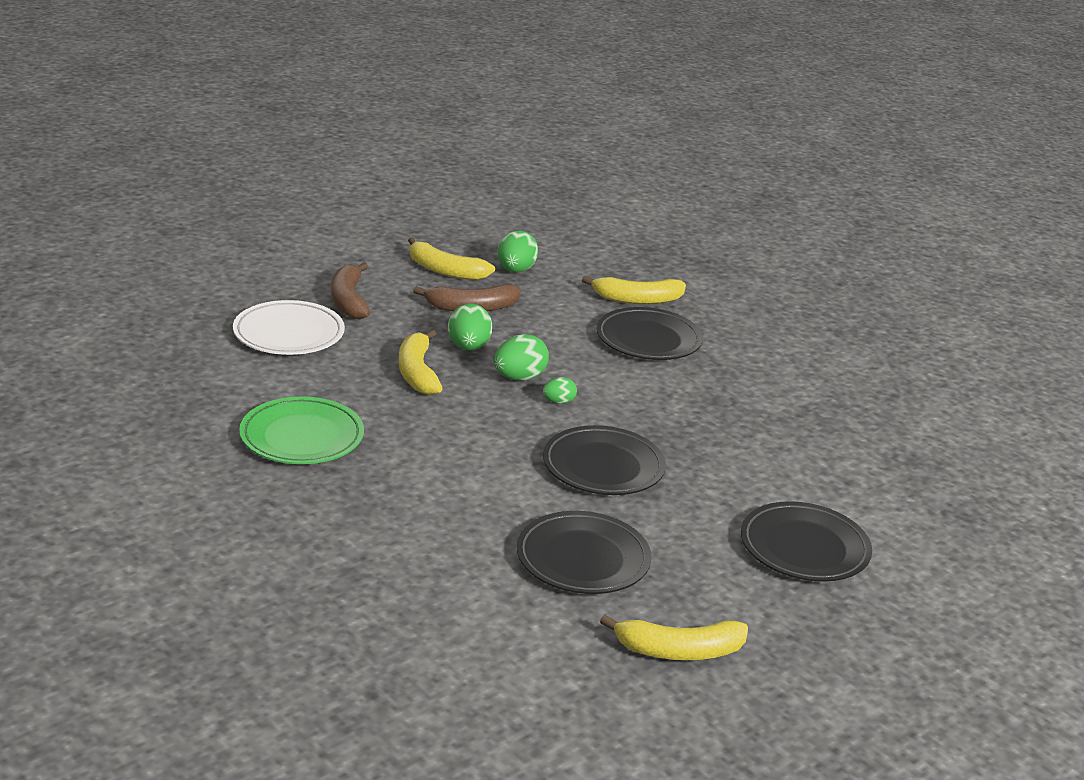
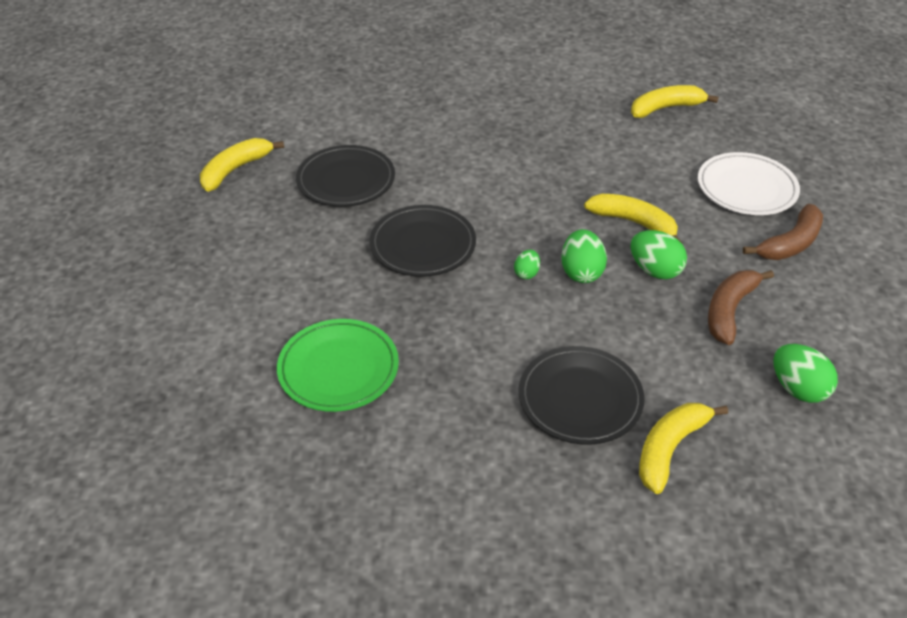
camera: 135 degrees right, 15 degrees up
(302, 437) = (589, 137): green plate -> green plate (338, 369)
(349, 300) = (790, 243): brown banana -> brown banana turned 105 degrees clockwise
(445, 270) = (824, 334): yellow banana -> yellow banana (665, 108)
(804, 548) = (233, 282): black plate -> none

